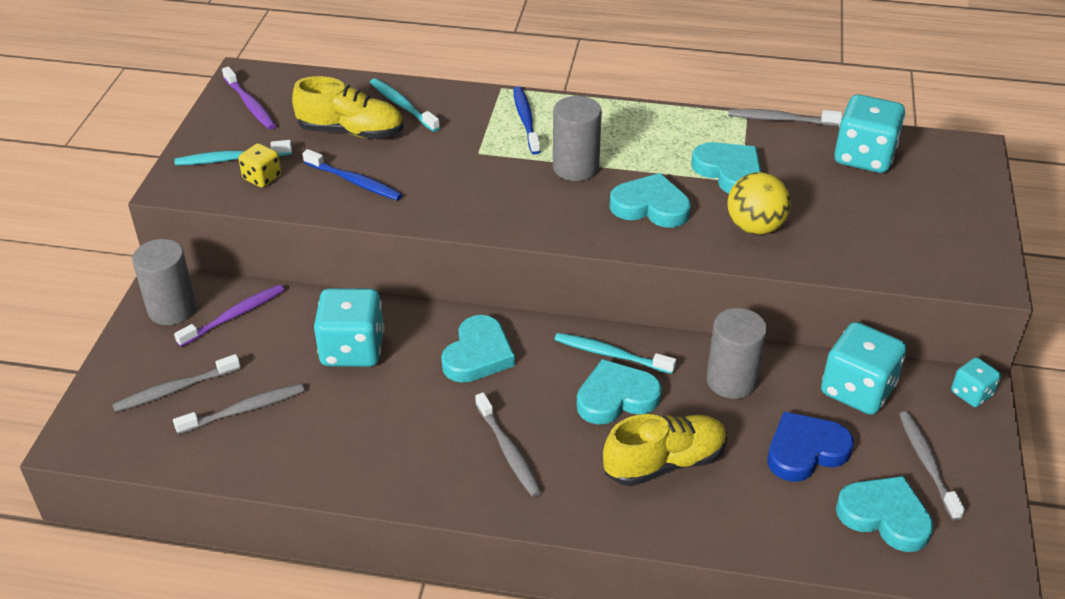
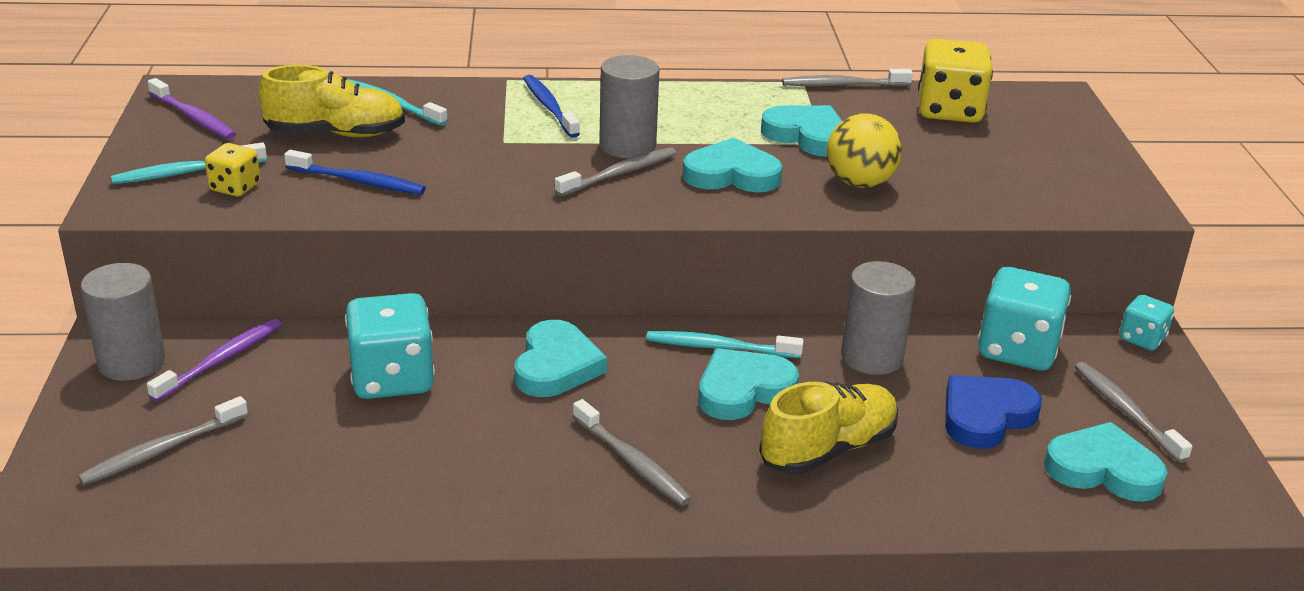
camera: 15 degrees left, 10 degrees down
(244, 410) = (267, 461): grey toothbrush -> grey toothbrush (620, 174)
(864, 157) = (949, 111): turquoise dice -> yellow dice

